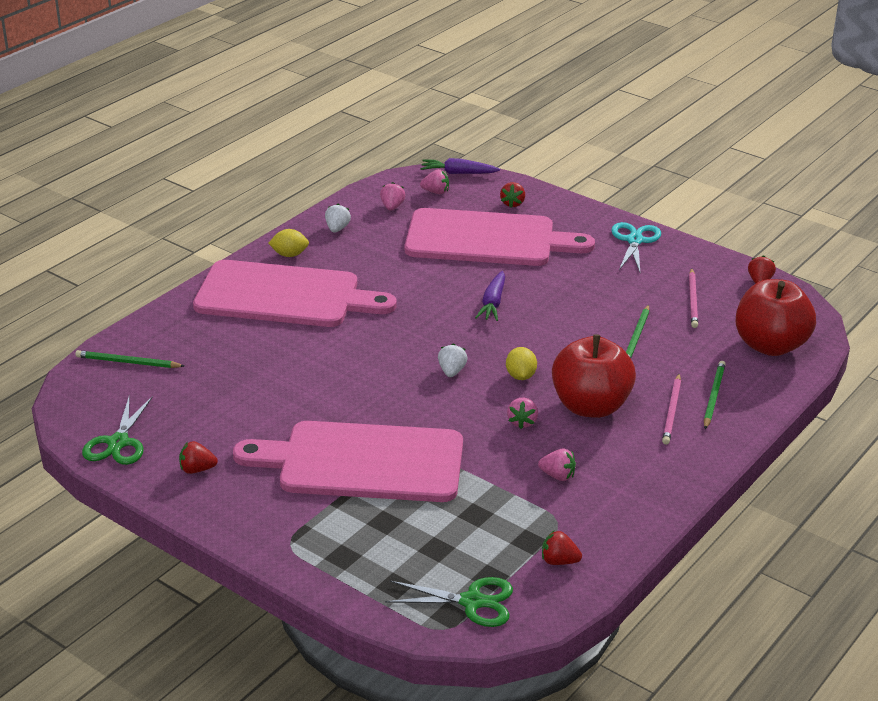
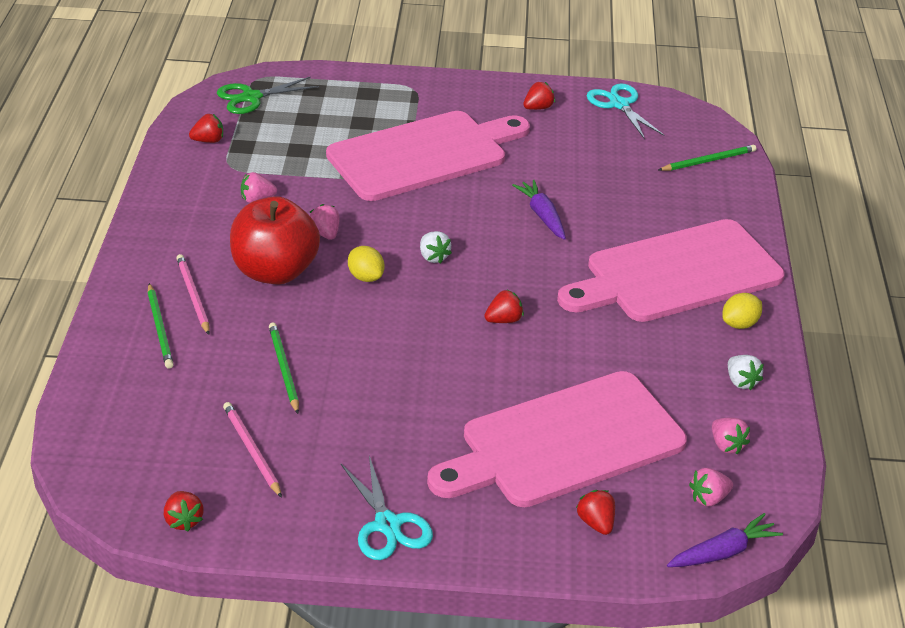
camera: 145 degrees right, 5 degrees up
(118, 443) = (619, 104): green scissors -> turquoise scissors
(447, 312) = (504, 320): none -> red strawberry
(493, 303) = (470, 351): purple carrot -> purple carrot (542, 216)
(770, 345) = (127, 419): red apple -> none

